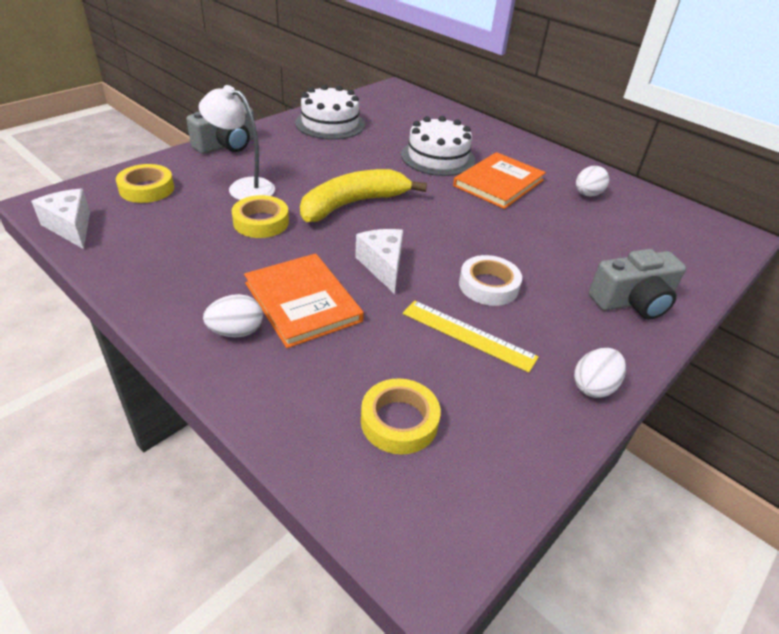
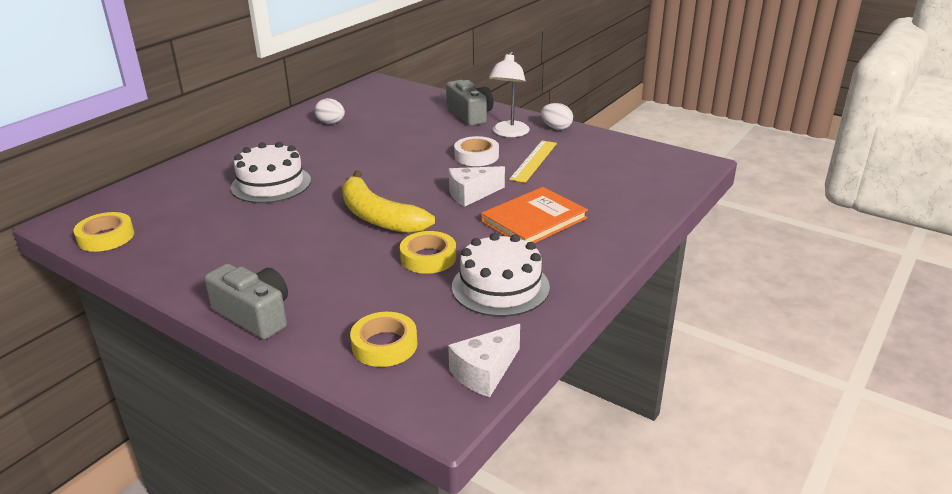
camera: 95 degrees left, 10 degrees down
(236, 332) = (583, 240): white egg -> none
(243, 187) = (363, 281): white lamp -> white lamp (509, 133)
(330, 124) = (184, 253): white cake -> white cake (500, 287)
(399, 421) = (621, 176): yellow tape -> yellow tape (106, 237)
(499, 183) = (319, 155): orange book -> none

